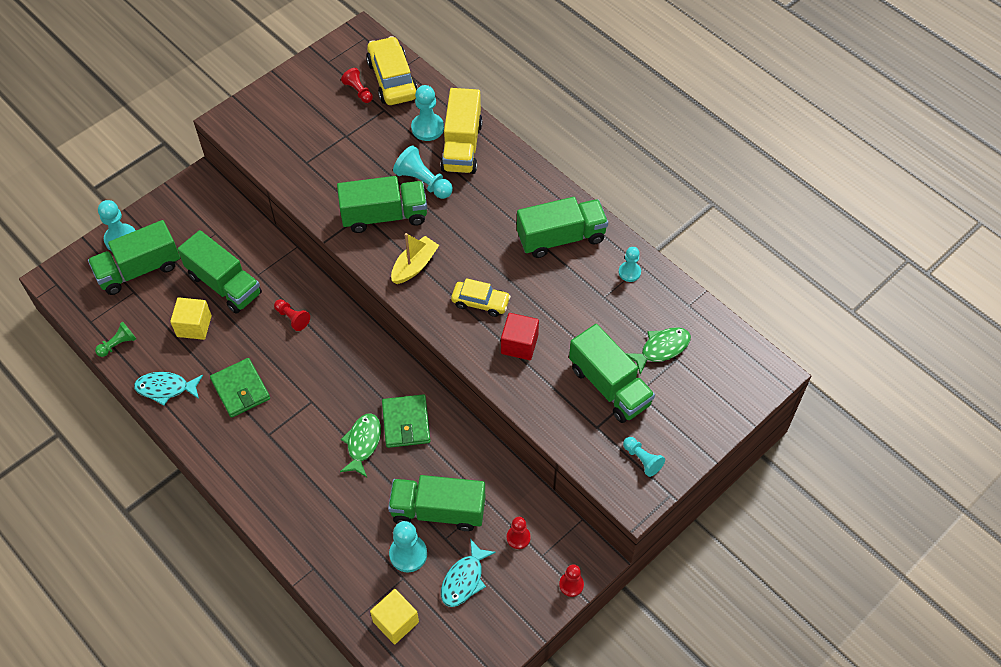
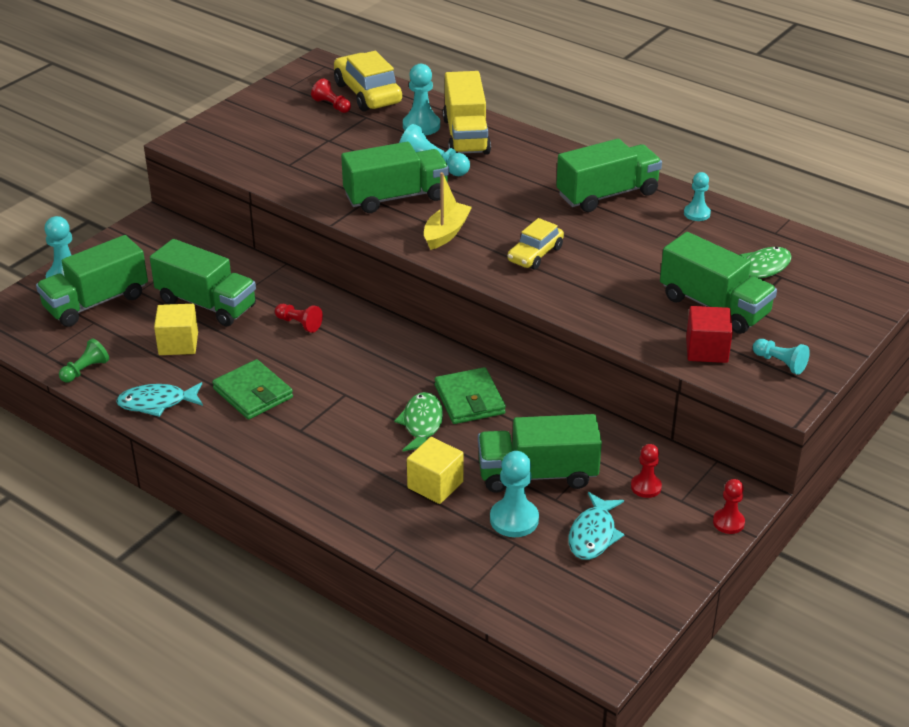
camera: 10 degrees left, 20 degrees down
(396, 622) = (521, 587): yellow cube -> yellow cube (435, 485)
(480, 302) = (535, 254): yellow car -> yellow car turned 120 degrees clockwise
(519, 344) = (594, 283): red cube -> red cube (706, 350)

